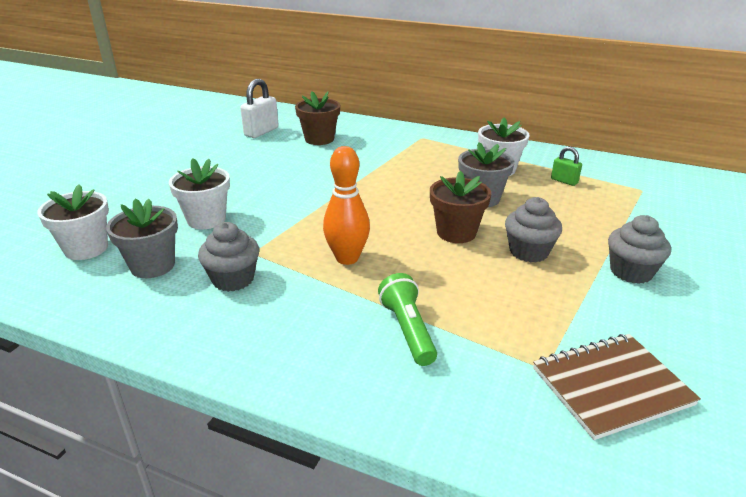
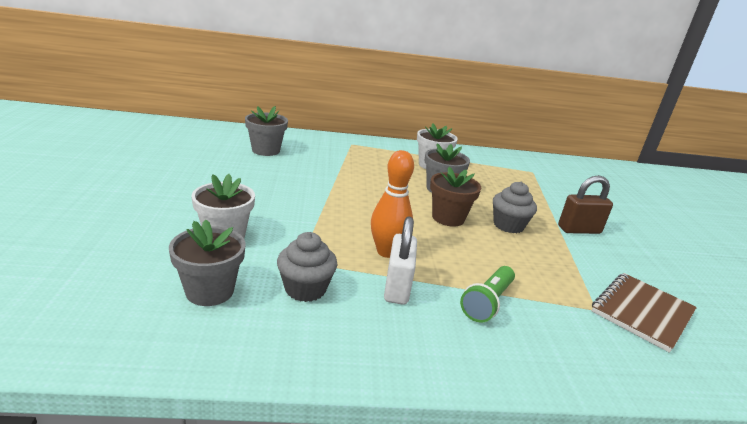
camera: 30 degrees left, 5 degrees down
(86, 248) = (112, 286): white flower pot -> none
(261, 132) = (203, 147): white padlock -> white padlock (397, 288)
(319, 139) = (266, 150): brown flower pot -> grey flower pot
(408, 330) = (487, 302): green flashlight -> green flashlight turned 105 degrees counterclockwise
(564, 181) = (481, 170): green padlock -> none
(631, 272) = (579, 230): grey cupcake -> brown padlock

